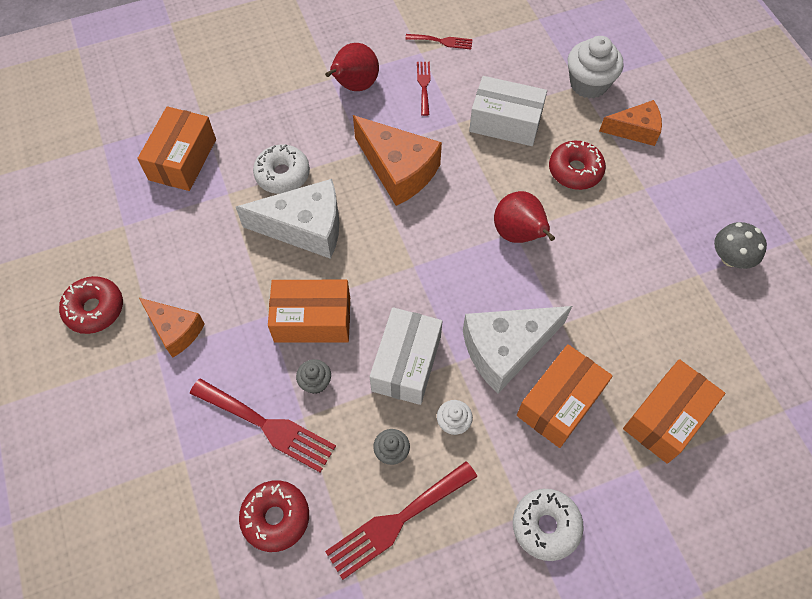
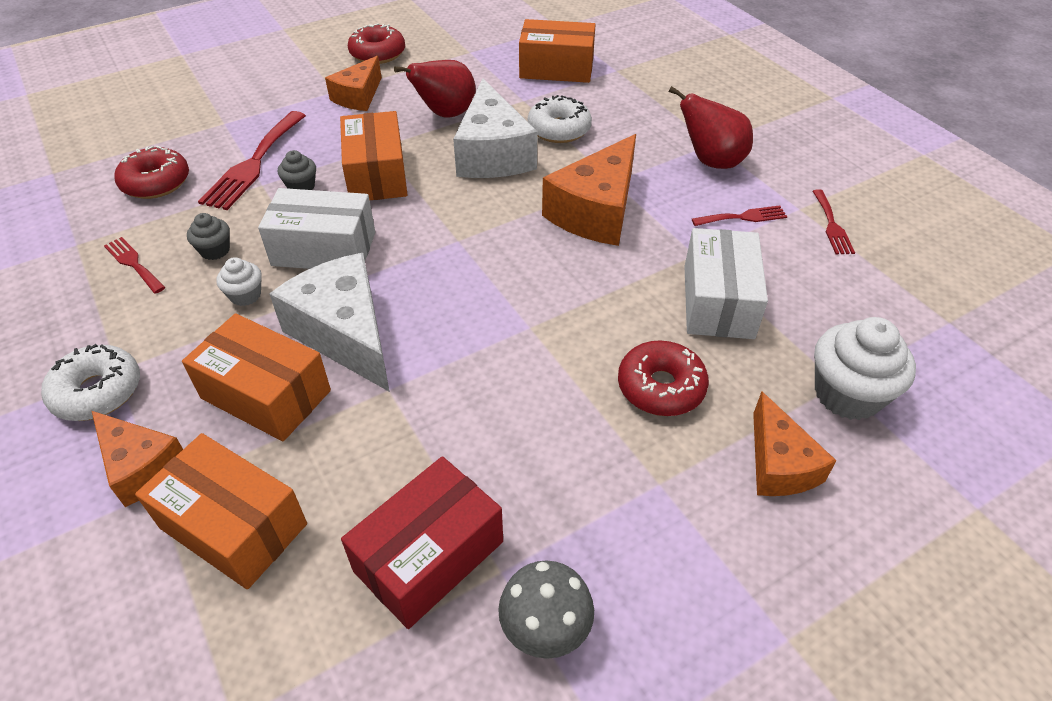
camera: 80 degrees right, 15 degrees down
(396, 521) = (133, 263): red fork -> red fork, size x0.55
(518, 234) = (527, 331): red pear -> red pear (445, 114)
(618, 482) = (141, 467): none -> orange cheese
(689, 309) = (429, 556): none -> red box

